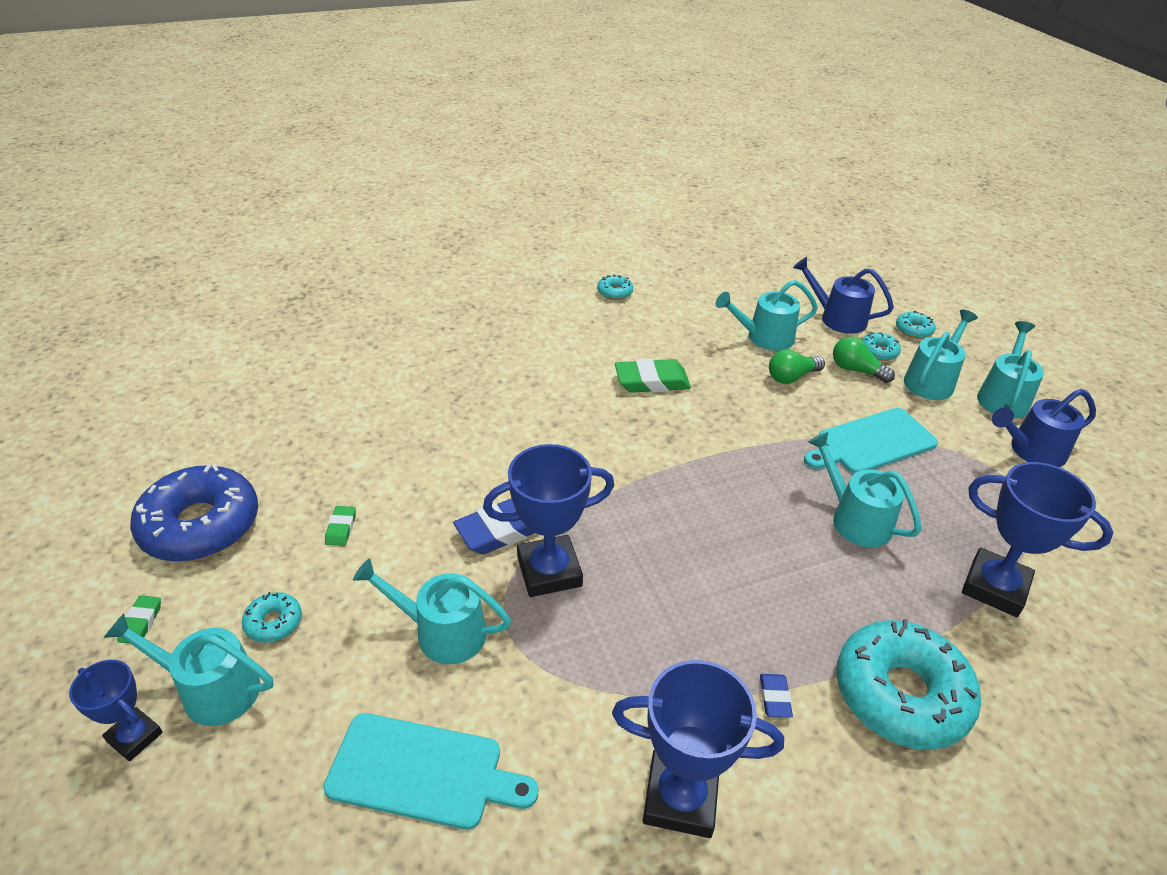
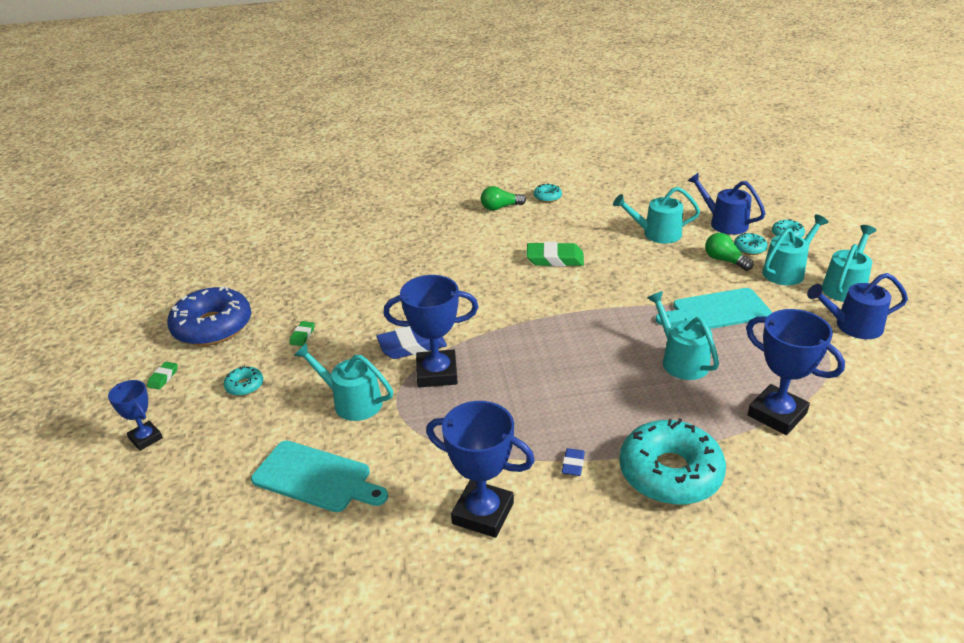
camera: 15 degrees right, 5 degrees down
(211, 689) = (197, 418): turquoise watering can -> none
(791, 377) = (668, 262): green light bulb -> green light bulb (500, 207)

